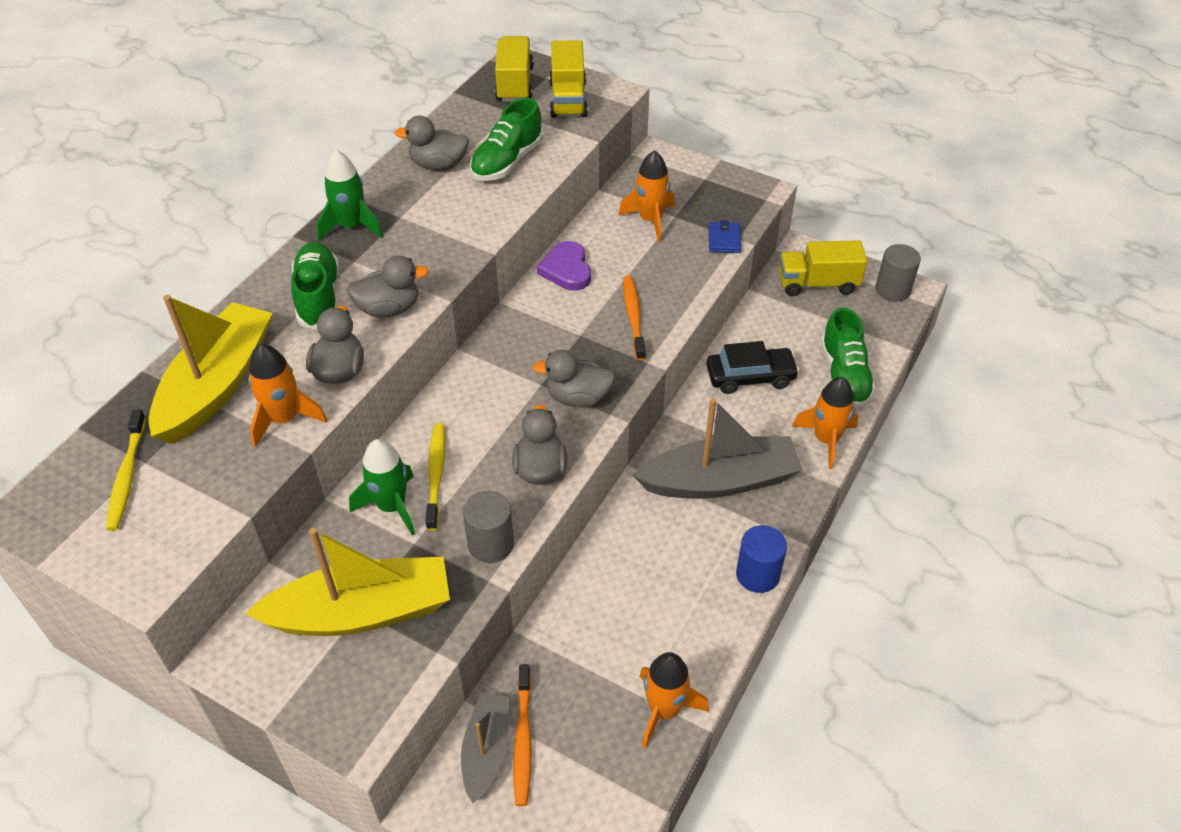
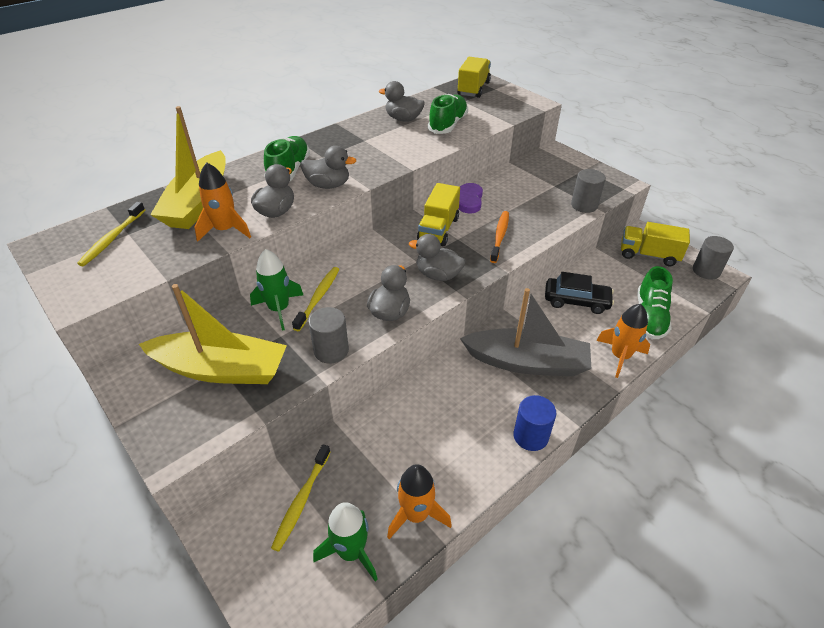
camera: 20 degrees right, 5 degrees down
(217, 384) = (199, 202): yellow boat -> yellow boat turned 150 degrees clockwise
(351, 226) = (332, 139): green rocket -> green rocket (351, 552)
(486, 750) = (272, 499): grey boat -> none
(507, 161) = (448, 125): green shoe -> green shoe turned 150 degrees clockwise
(523, 739) = (302, 500): orange toothbrush -> yellow toothbrush
(568, 99) = (504, 101): yellow truck -> yellow truck (438, 229)
(650, 220) = (536, 185): orange rocket -> none
(724, 240) = (584, 205): blue wallet -> grey cylinder

